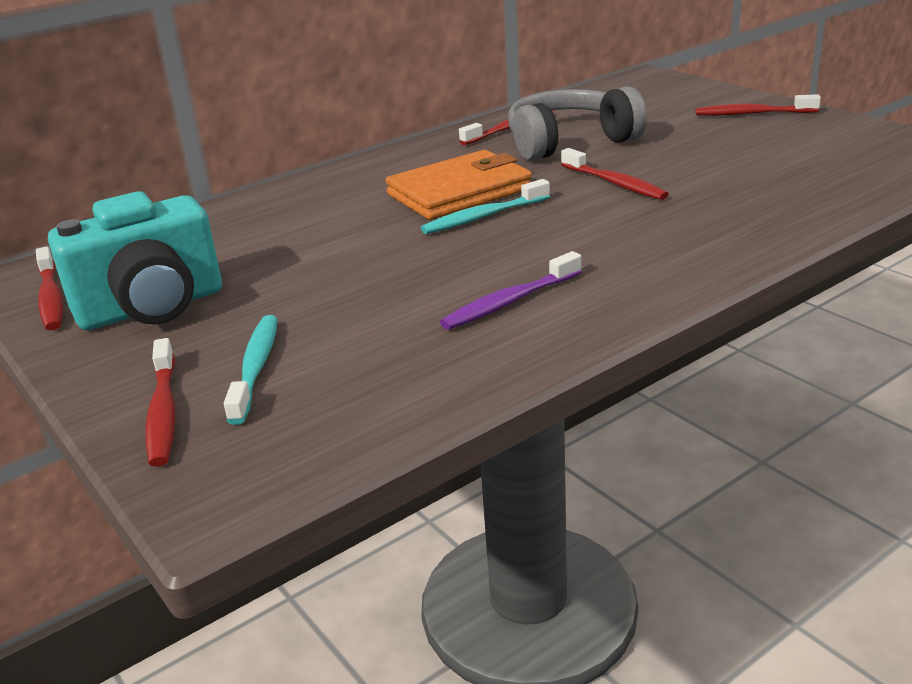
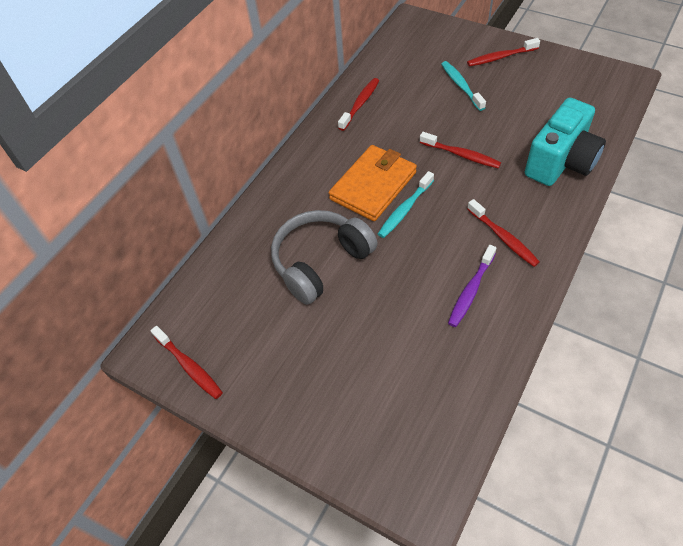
camera: 20 degrees left, 25 degrees up
(152, 308) = (264, 357): turquoise camera -> turquoise camera (561, 162)
(163, 412) = (345, 446): red toothbrush -> red toothbrush (503, 238)
(256, 367) = (369, 391): turquoise toothbrush -> turquoise toothbrush (461, 85)
(569, 142) = (407, 113): grey headphones -> grey headphones (321, 262)

